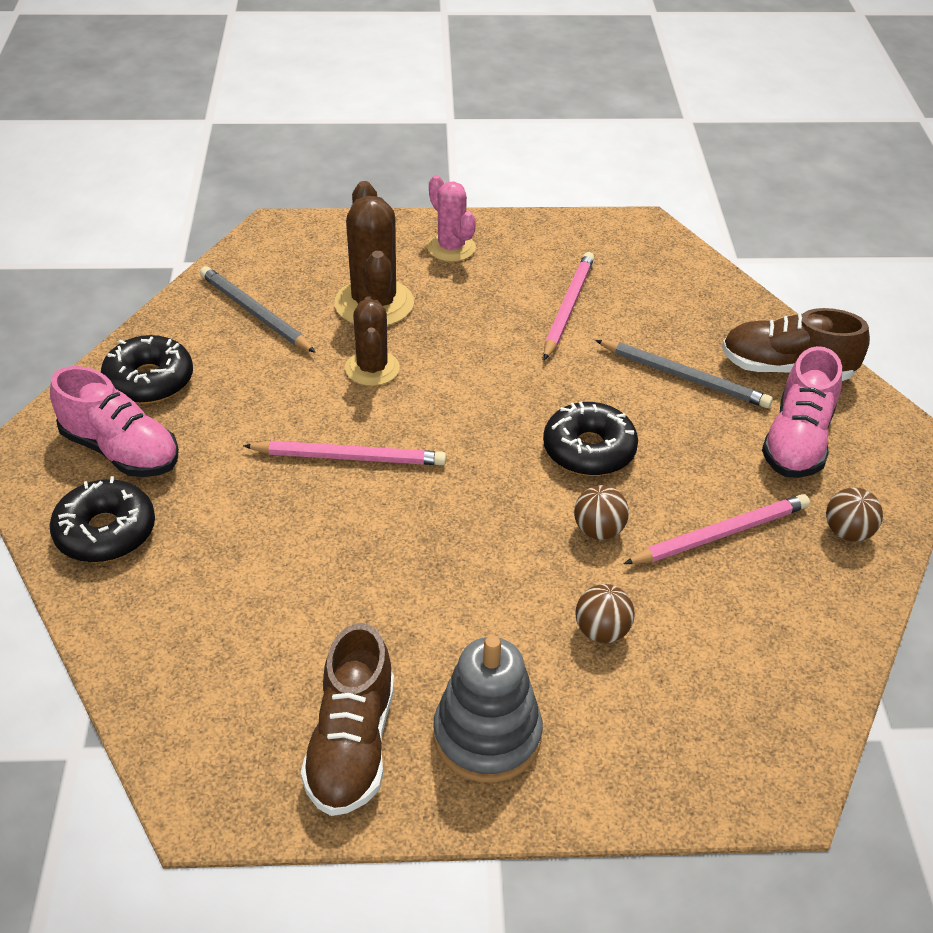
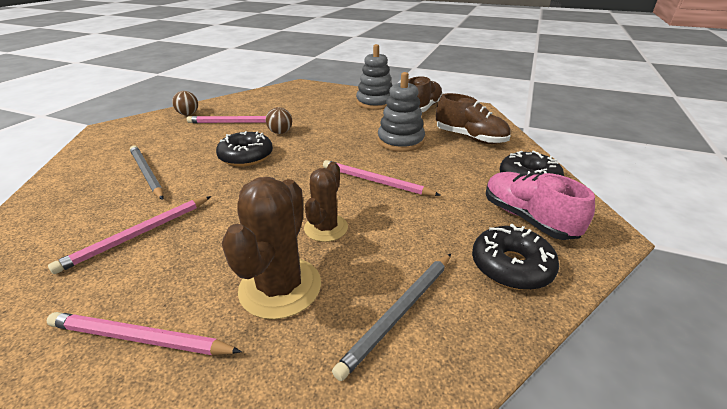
camera: 155 degrees left, 10 degrees down
(255, 313) = (400, 313): grey pencil -> grey pencil turned 60 degrees clockwise
(351, 575) = (400, 141): none -> grey stacking toy
(451, 248) = (140, 338): pink cactus -> pink pencil
(602, 631) = (313, 112): brown ball -> none
(787, 369) = (90, 164): brown shoe -> brown shoe (470, 138)
(797, 441) = (149, 139): pink shoe -> none

